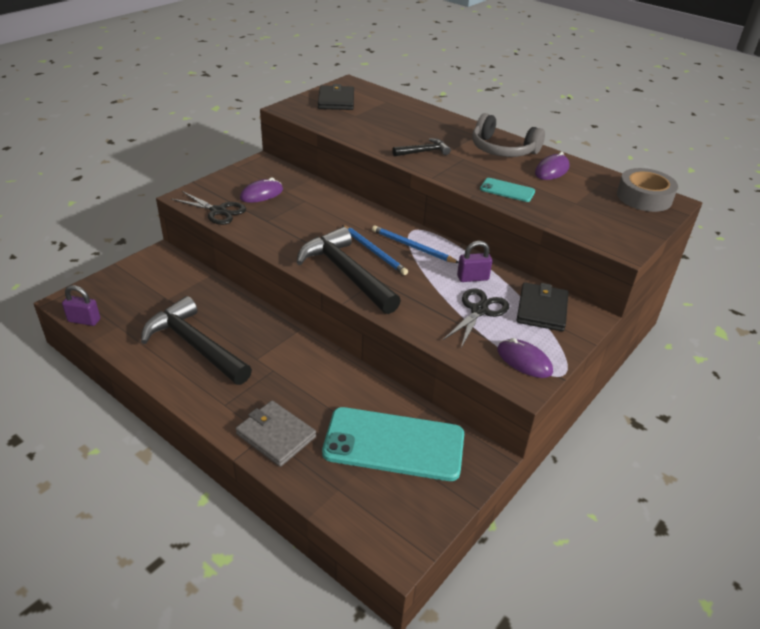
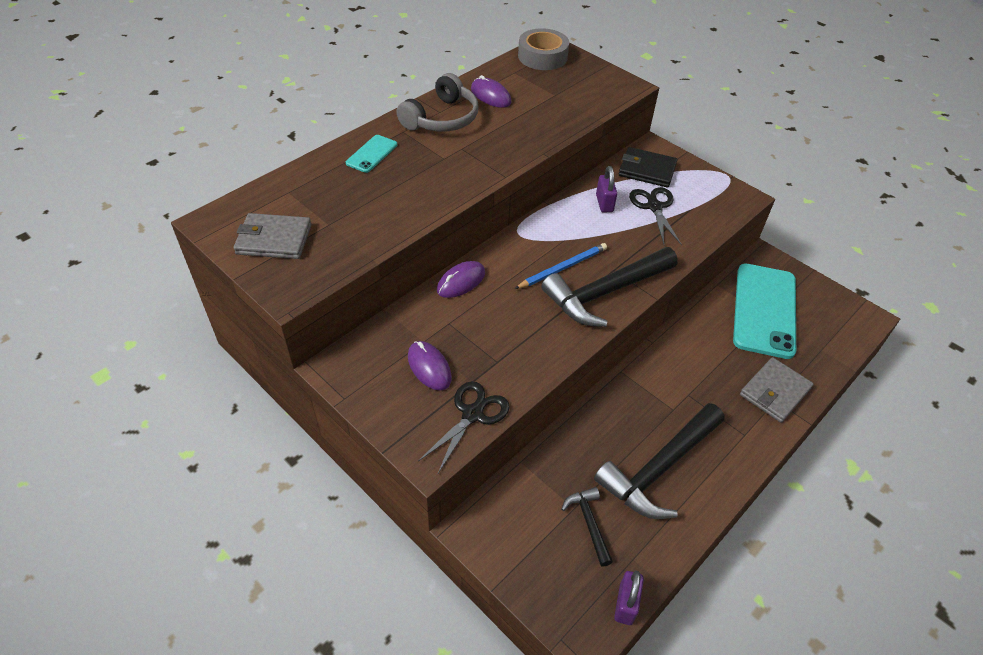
camera: 85 degrees left, 10 degrees up
(336, 100) = (274, 239): black wallet -> grey wallet
(412, 247) = (552, 238): blue pencil -> none
(423, 152) = (443, 175): black hammer -> black hammer (589, 523)
(479, 310) = (654, 207): black scissors -> black scissors turned 45 degrees clockwise
(507, 190) = (533, 130): turquoise phone -> turquoise phone (372, 154)
(524, 361) = (717, 192): purple mouse -> purple mouse (461, 281)

